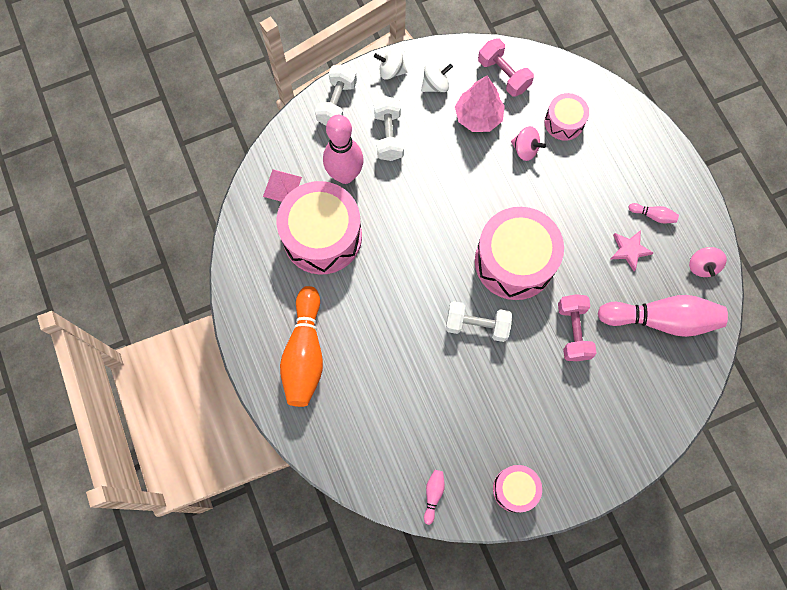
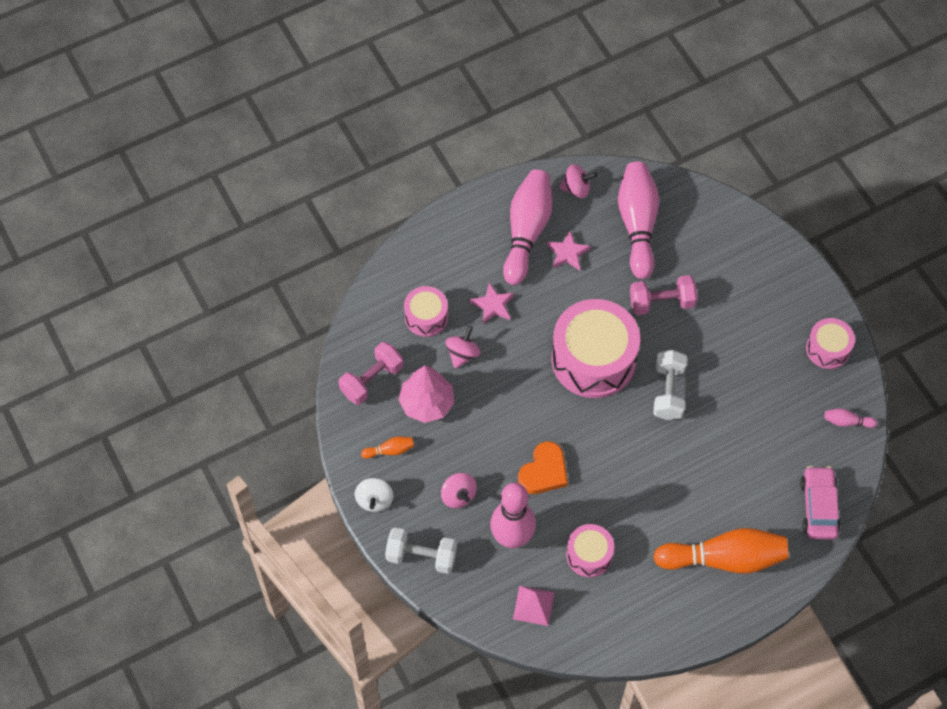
camera: 95 degrees left, 10 degrees down
(322, 236) = (589, 555): pink drum -> pink drum, size x0.52
(346, 450) = (818, 507): none -> pink car
(388, 135) = (458, 496): white dumbbell -> pink spinning top
(405, 207) = (544, 471): none -> orange heart
(435, 85) = (390, 450): white spinning top -> orange bowling pin
(574, 179) = (493, 305): none -> pink star
(653, 215) = (527, 231): pink bowling pin -> pink bowling pin, size x2.39

